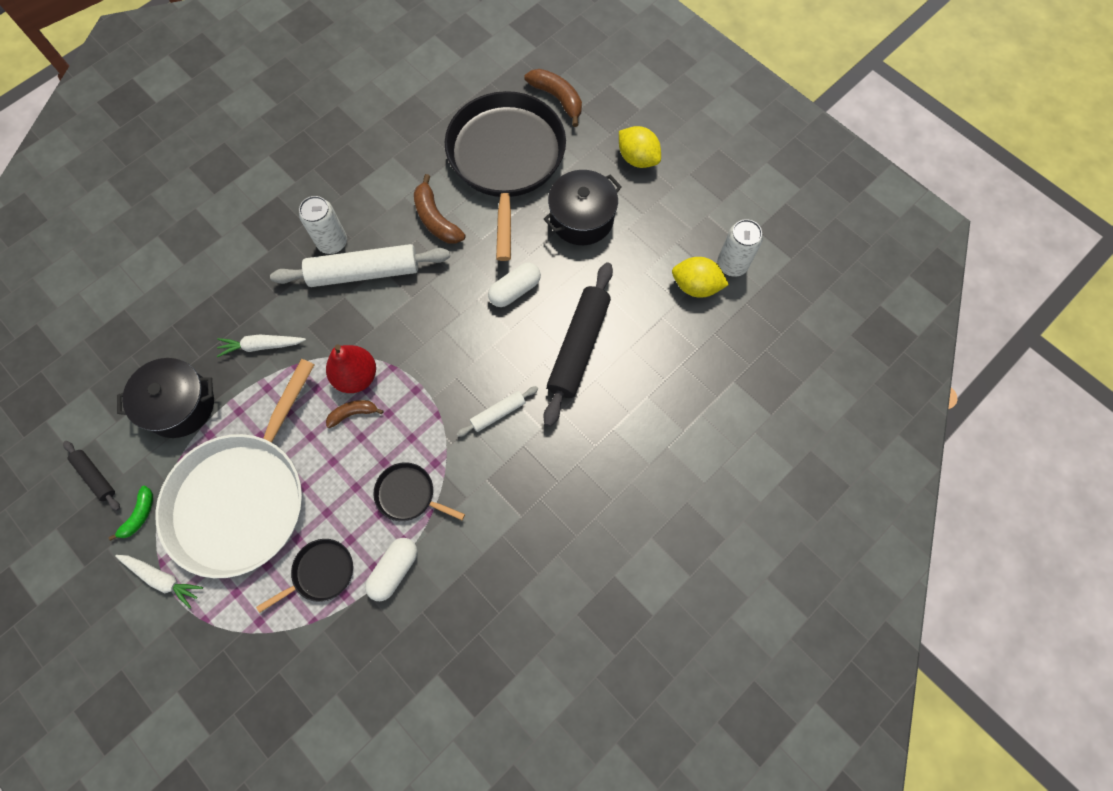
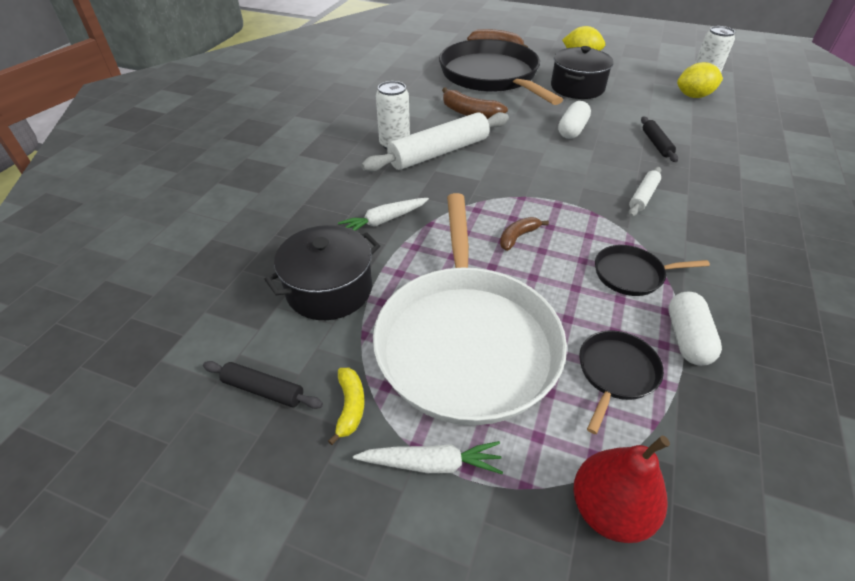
camera: 25 degrees left, 25 degrees down
(139, 515) = (350, 407): green banana -> yellow banana
(356, 376) = (495, 212): red pear -> red pear (609, 509)
(579, 347) = (656, 144): black rolling pin -> black rolling pin, size x0.49

